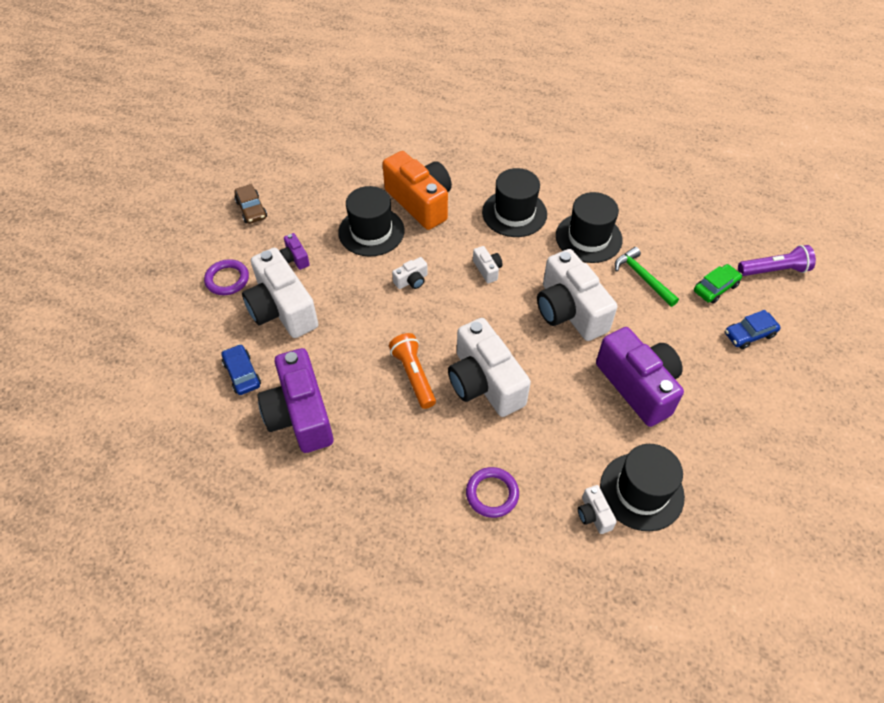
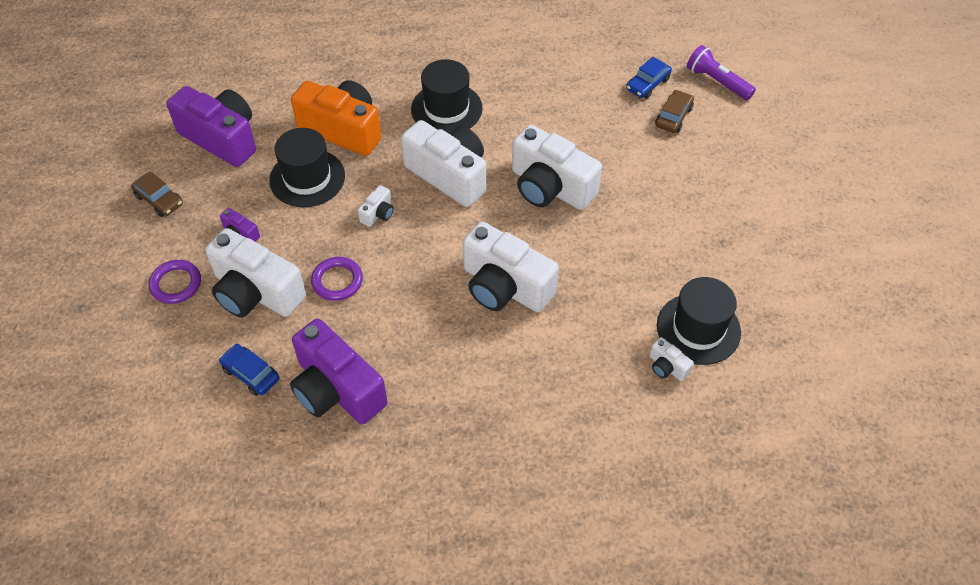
camera: 25 degrees left, 0 degrees up
(414, 375) = (431, 306): orange flashlight -> none
(487, 269) = (449, 175): white camera -> white camera, size x2.33
(492, 494) = (566, 387): purple ring -> purple ring (337, 281)
(588, 238) = (532, 109): black hat -> none
(638, 386) = (649, 234): purple camera -> purple camera (222, 138)
(642, 277) = (603, 130): green hammer -> none
(715, 288) = (673, 117): green car -> brown car
(749, 334) = (723, 150): blue car -> blue car (647, 84)
(774, 270) = (717, 82): purple flashlight -> purple flashlight turned 105 degrees counterclockwise

